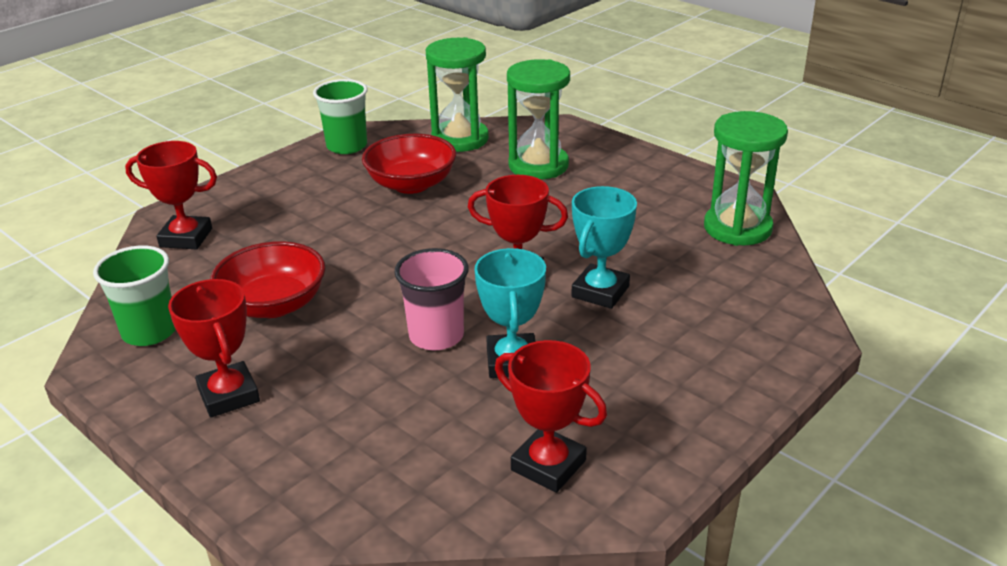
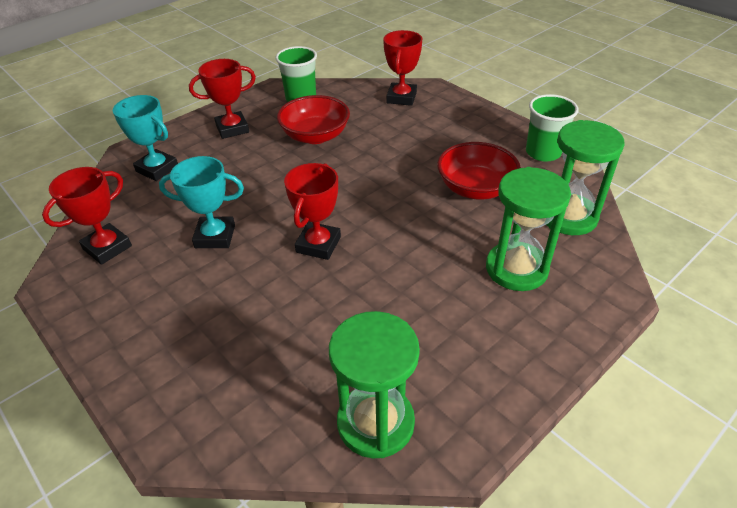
camera: 95 degrees right, 10 degrees up
(436, 336) = (258, 202): pink cup -> none
(600, 292) = (285, 292): turquoise trophy -> turquoise trophy (157, 169)

